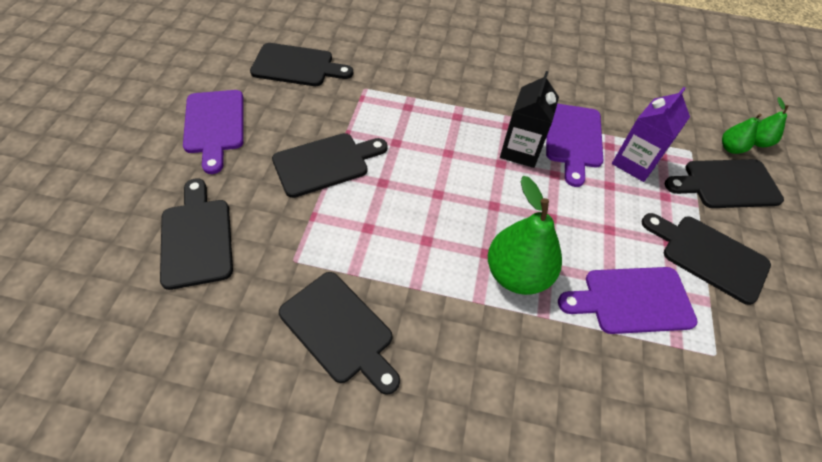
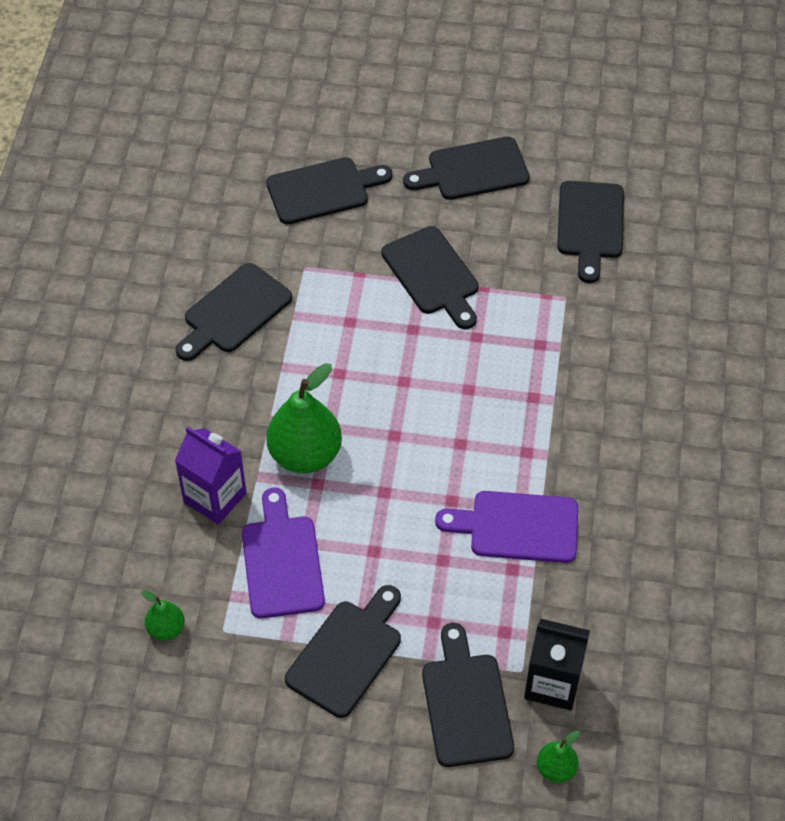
camera: 90 degrees right, 0 degrees up
(214, 125) = (472, 170): purple cutting board -> black cutting board
(520, 151) = (485, 465): black carton -> black carton (553, 683)
(635, 163) = (486, 595): purple carton -> purple carton (215, 497)
(730, 148) = (536, 726): green pear -> green pear (166, 629)

